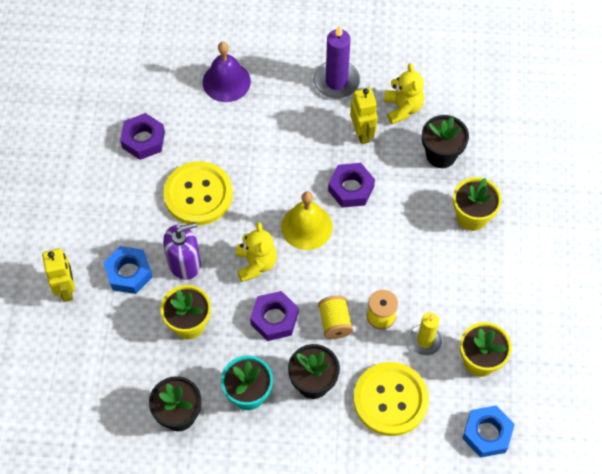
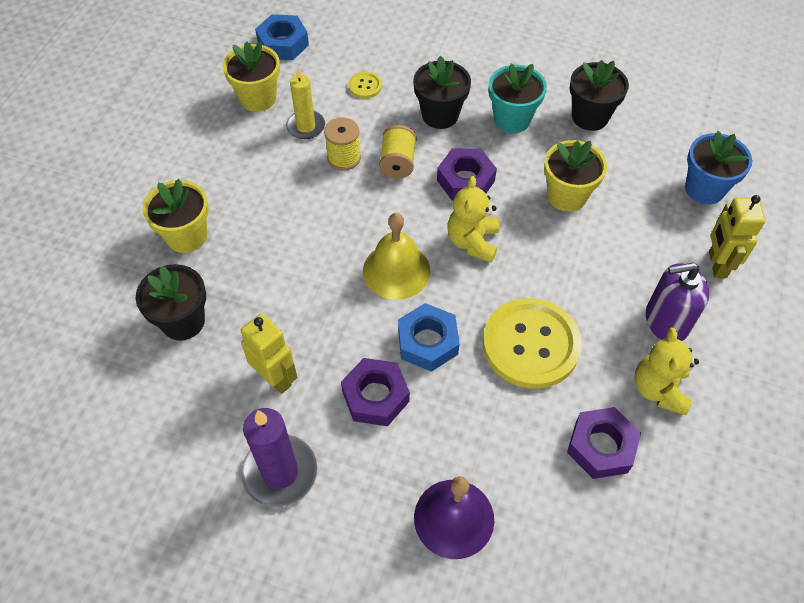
camera: 165 degrees left, 5 degrees down
(75, 359) = (704, 189): none -> blue flower pot
(129, 273) = (635, 266): blue nut -> blue nut (428, 342)
(184, 263) = (563, 262): purple soap dispenser -> purple soap dispenser (666, 321)
(351, 188) = (322, 305): purple nut -> purple nut (375, 396)
(362, 133) = (275, 378): yellow robot -> yellow robot turned 135 degrees clockwise
(390, 400) = (365, 86): yellow button -> yellow button, size x0.43
(402, 108) = (201, 402): yellow teddy bear -> yellow teddy bear (658, 389)

